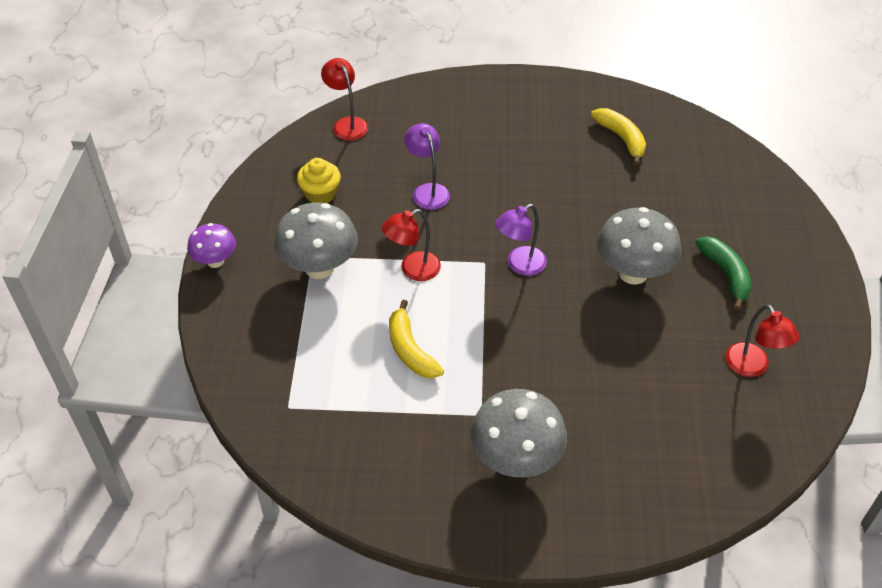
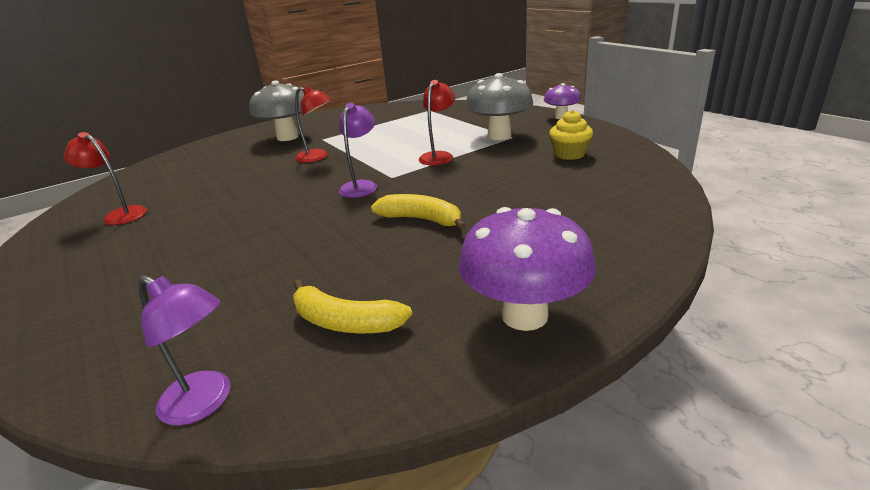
camera: 145 degrees right, 20 degrees down
(347, 124) = (650, 189): red lamp -> red lamp (318, 157)
(410, 350) = (392, 138): yellow banana -> yellow banana (421, 219)
(427, 191) = (497, 187): purple lamp -> purple lamp (205, 403)
(537, 95) = (524, 315): none -> purple mushroom
(633, 273) = (253, 219): grey mushroom -> none
(726, 274) = (149, 254): green banana -> none

